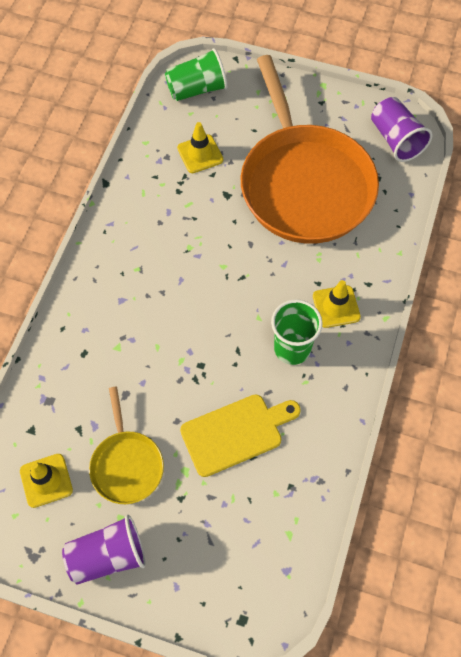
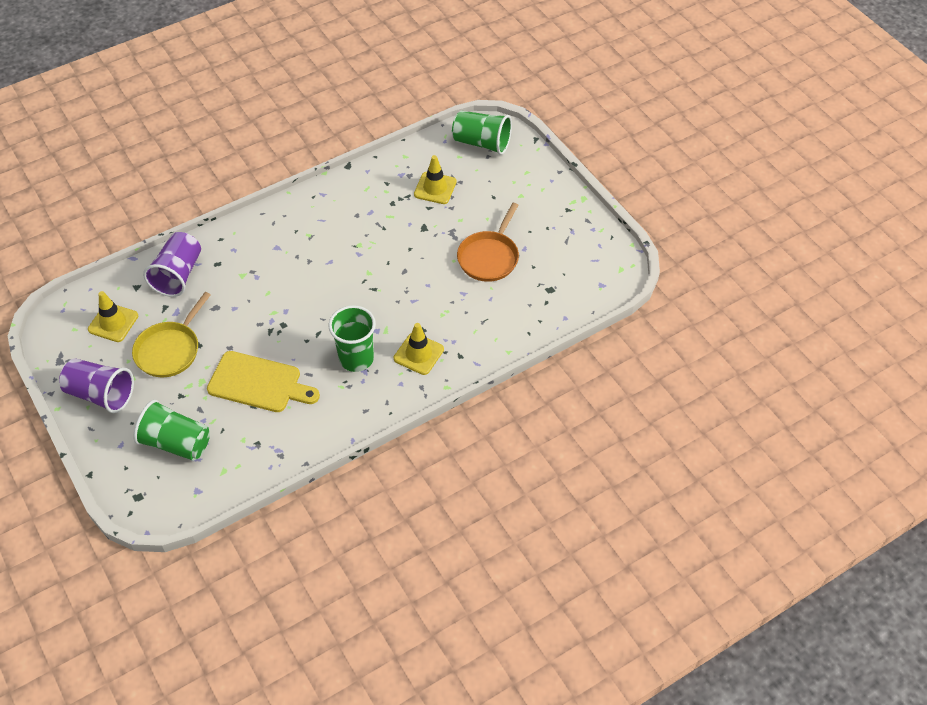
camera: 40 degrees right, 10 degrees down
(223, 543) = (176, 443): none -> green cup
(304, 184) = (489, 257): orange pan -> orange pan, size x0.47
(396, 140) = (597, 272): purple cup -> purple cup (178, 275)

